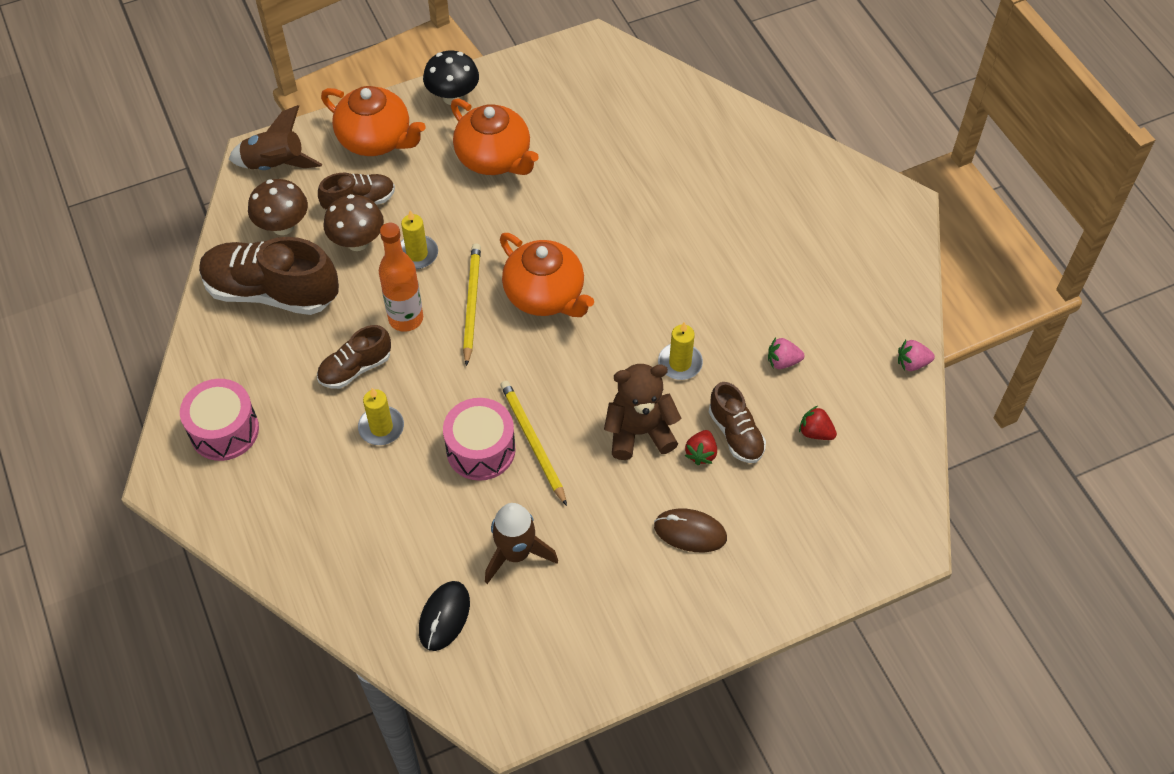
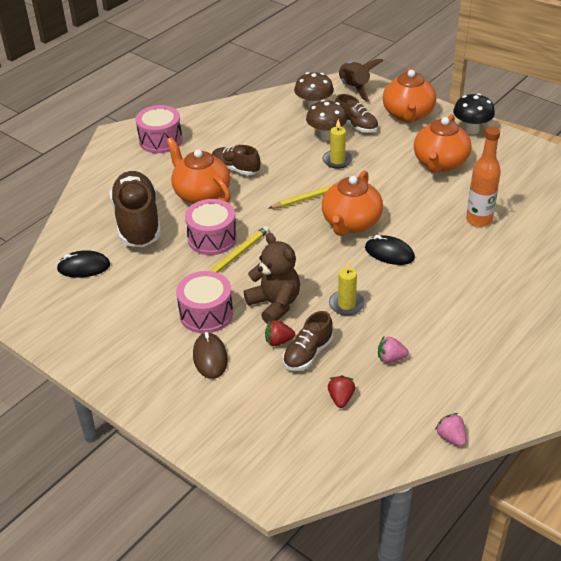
camera: 65 degrees right, 15 degrees down
(271, 292) = (265, 120): brown shoe -> brown shoe (138, 222)
(381, 427) = (201, 194): yellow candle -> orange teapot
(406, 318) = (286, 174): orange bottle -> orange bottle (479, 220)
(516, 553) = (145, 281): brown rocket -> none
(615, 508) = (206, 314): none -> pink drum
(621, 284) = (389, 253): none -> black mouse
(783, 361) = (391, 358): pink strawberry -> pink strawberry turned 60 degrees counterclockwise

